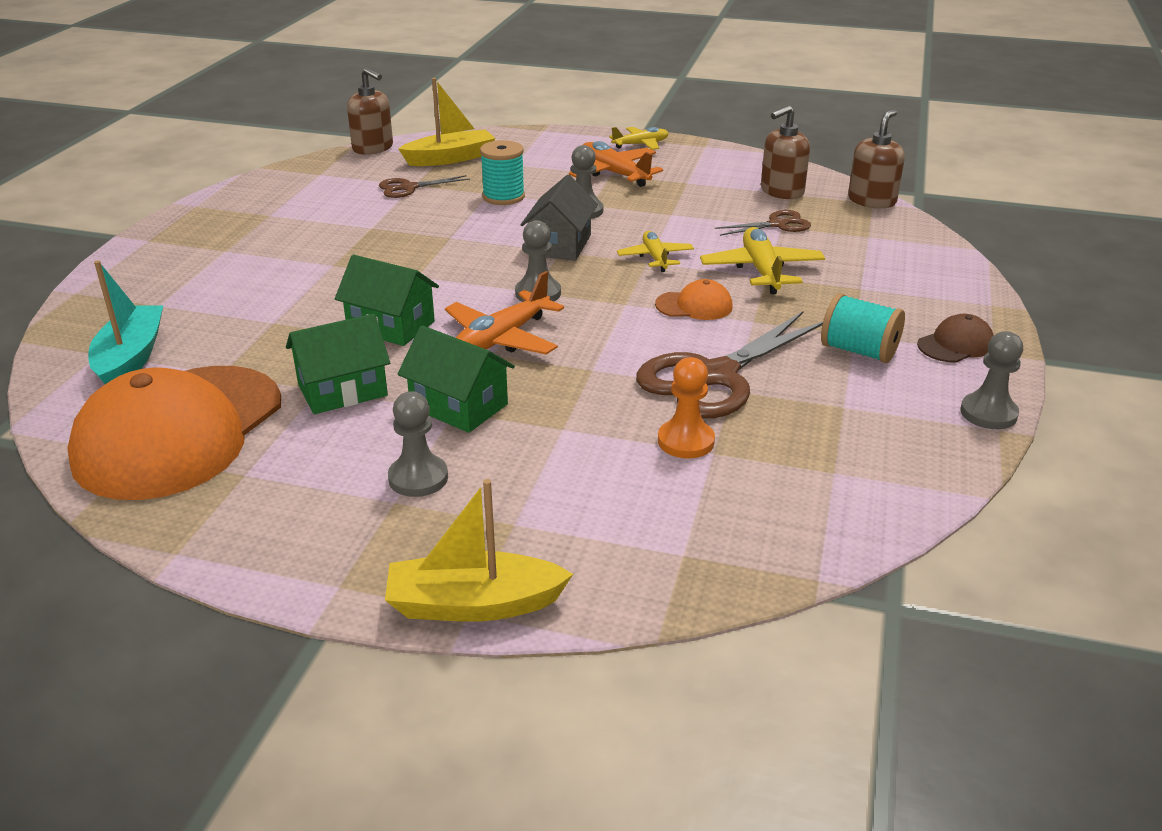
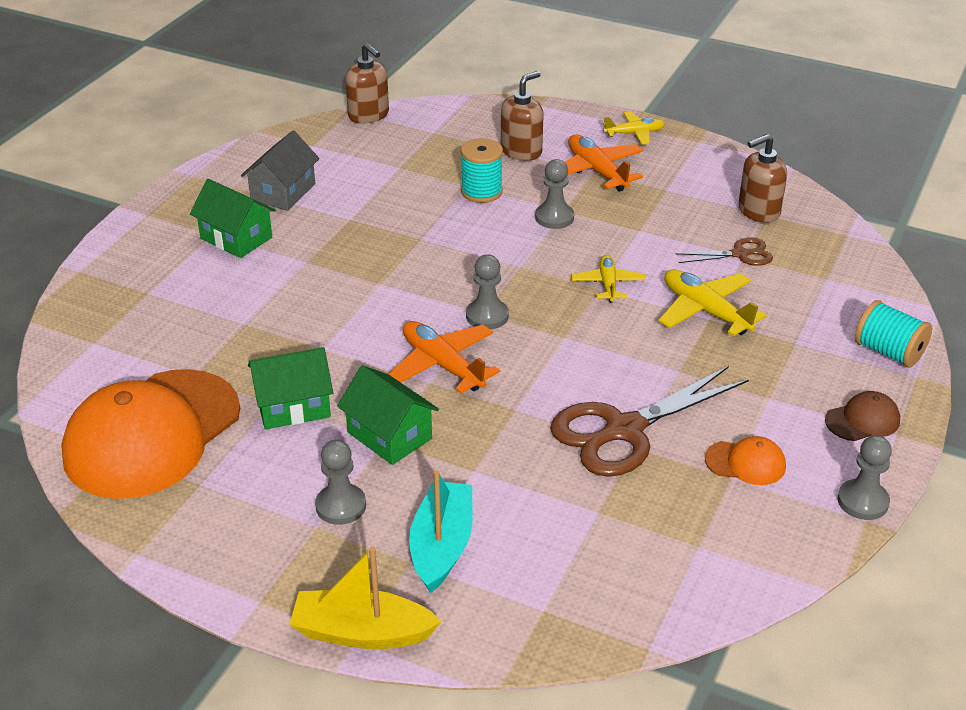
camera: 10 degrees right, 5 degrees up
(131, 358) = (120, 350): turquoise boat -> turquoise boat (442, 546)
(391, 326) = (347, 339): green house -> green house (236, 238)
(408, 188) = (393, 171): brown scissors -> none
(450, 158) = (441, 136): yellow boat -> none
(502, 338) = (442, 365): orange plane -> orange plane turned 90 degrees clockwise
(560, 245) = (521, 259): grey house -> grey house (283, 192)
(686, 441) = (577, 497): orange pawn -> none
(694, 306) = (628, 347): orange cap -> orange cap (745, 463)
(761, 271) = (706, 311): yellow plane -> yellow plane turned 45 degrees counterclockwise
(859, 351) = (767, 417): turquoise spool -> turquoise spool (888, 352)
(872, 201) = (846, 232): brown soap dispenser -> brown soap dispenser (521, 151)

